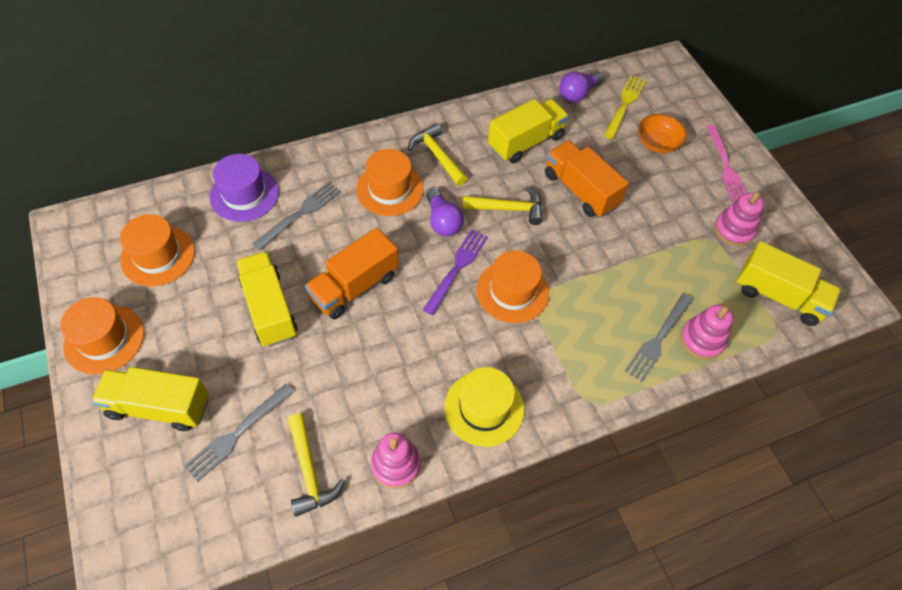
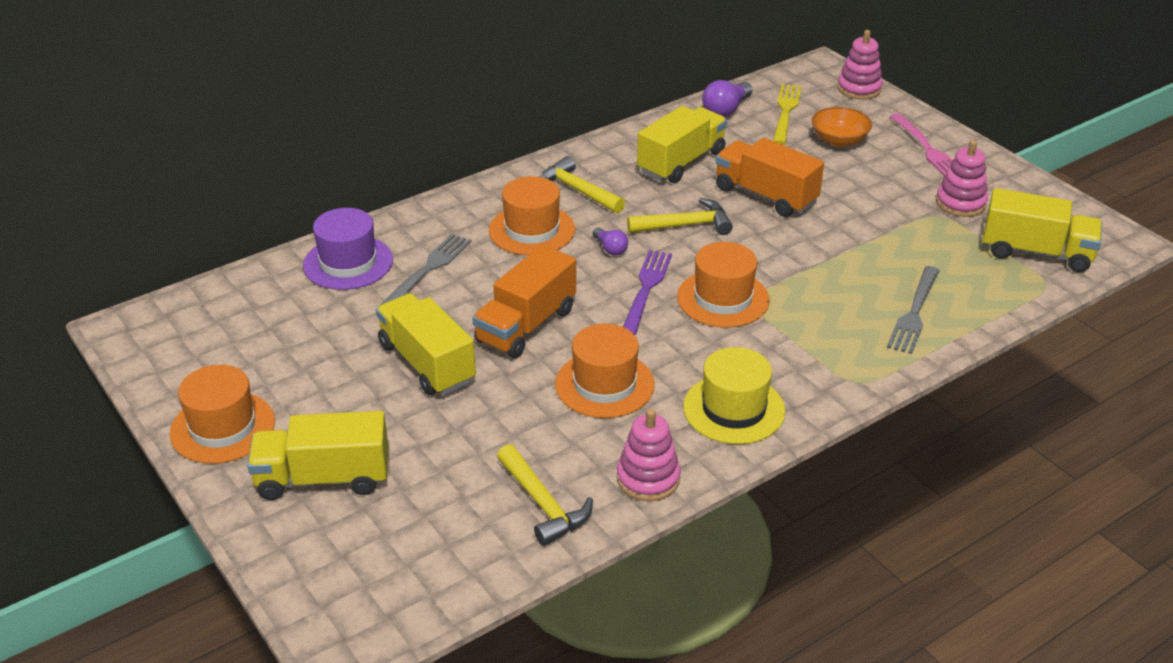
camera: 10 degrees left, 20 degrees down
(158, 256) = (259, 337): orange hat -> orange hat (604, 384)
(237, 433) = (436, 486): grey fork -> none
(443, 221) = (610, 249): purple light bulb -> purple light bulb, size x0.61
(702, 340) = (965, 305): pink stacking toy -> pink stacking toy (859, 89)

